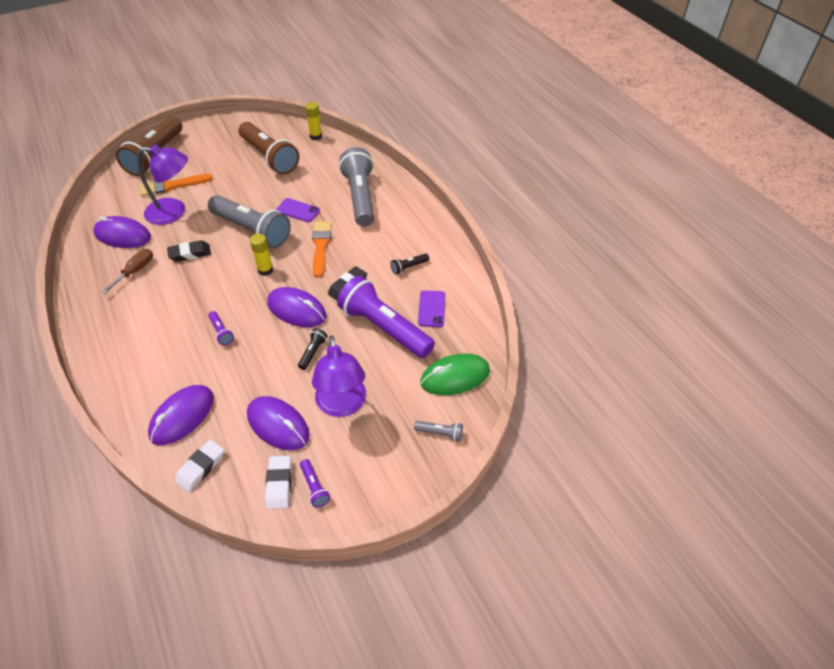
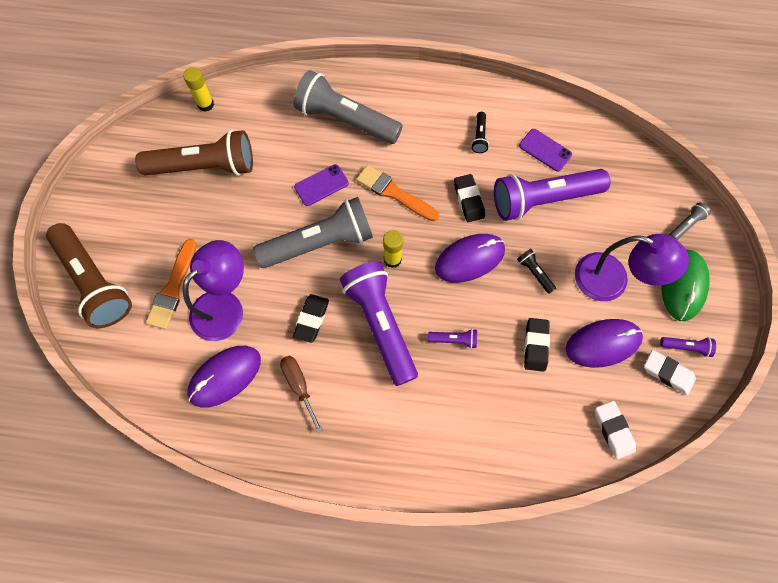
camera: 55 degrees left, 20 degrees up
(182, 416) = (543, 422): purple mouse -> none
(208, 288) = (380, 324): none -> purple flashlight
(247, 382) = (535, 345): none -> black eraser
(455, 377) = (634, 179): green mouse -> green mouse (683, 286)

